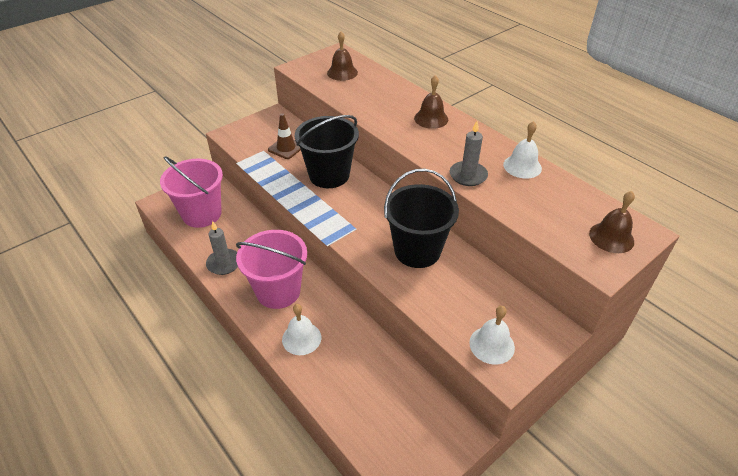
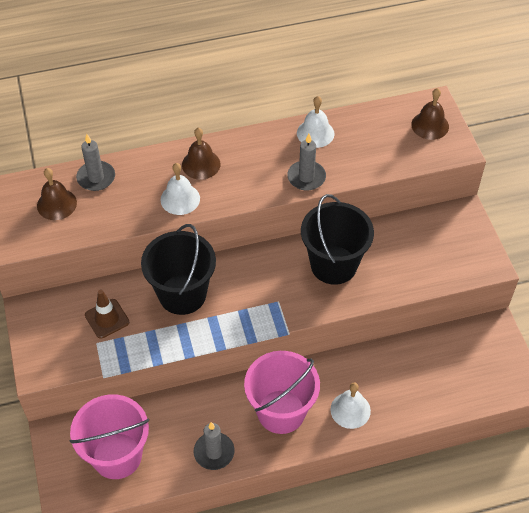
camera: 65 degrees left, 10 degrees up
(378, 80) = (96, 178): none -> grey candle
(492, 345) = (459, 261): white bell -> white bell (180, 199)

